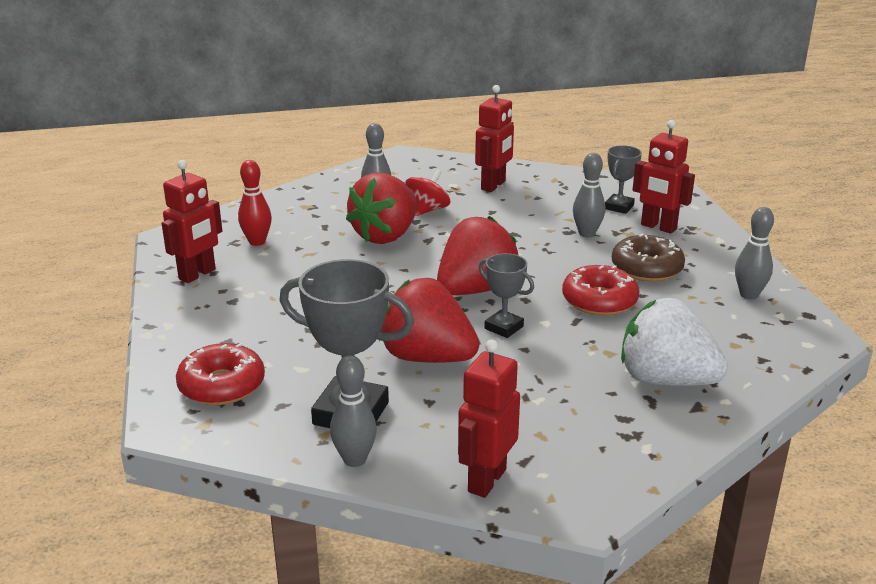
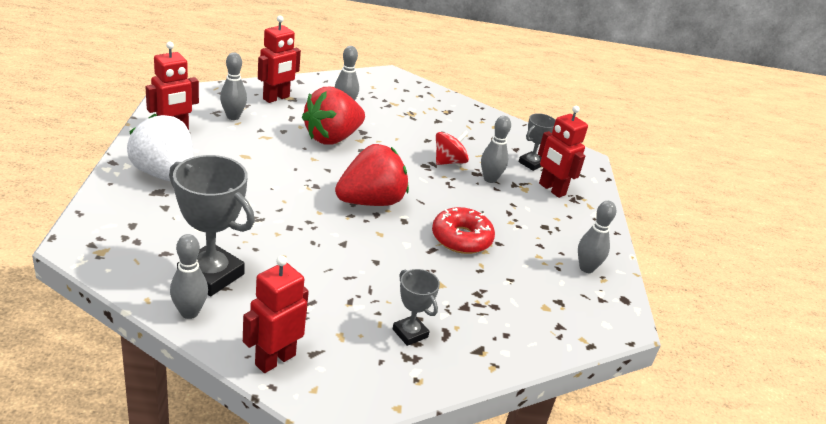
camera: 10 degrees right, 5 degrees up
(222, 385) = (133, 224): red donut -> none
(257, 242) = (233, 117): red bowling pin -> grey bowling pin
(427, 210) = (378, 125): red spinning top -> red spinning top (449, 161)
(427, 357) = (297, 246): red strawberry -> none
(493, 185) = (443, 118): red robot -> red robot (276, 98)
(504, 327) = (371, 239): grey trophy -> grey trophy (410, 333)
(646, 268) = (518, 222): brown donut -> none
(665, 380) = (469, 320): white strawberry -> white strawberry (165, 174)

